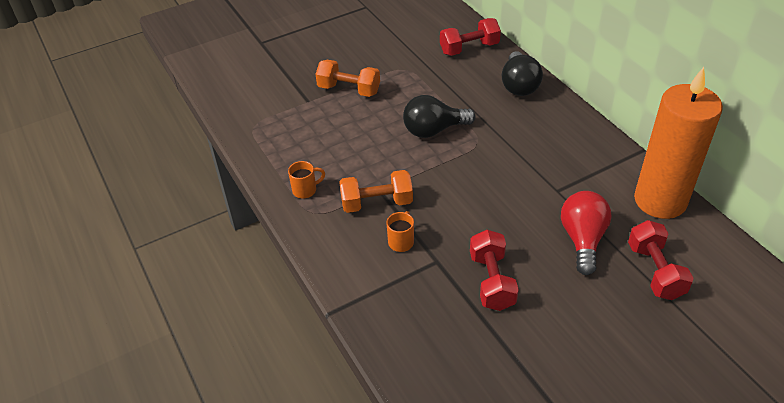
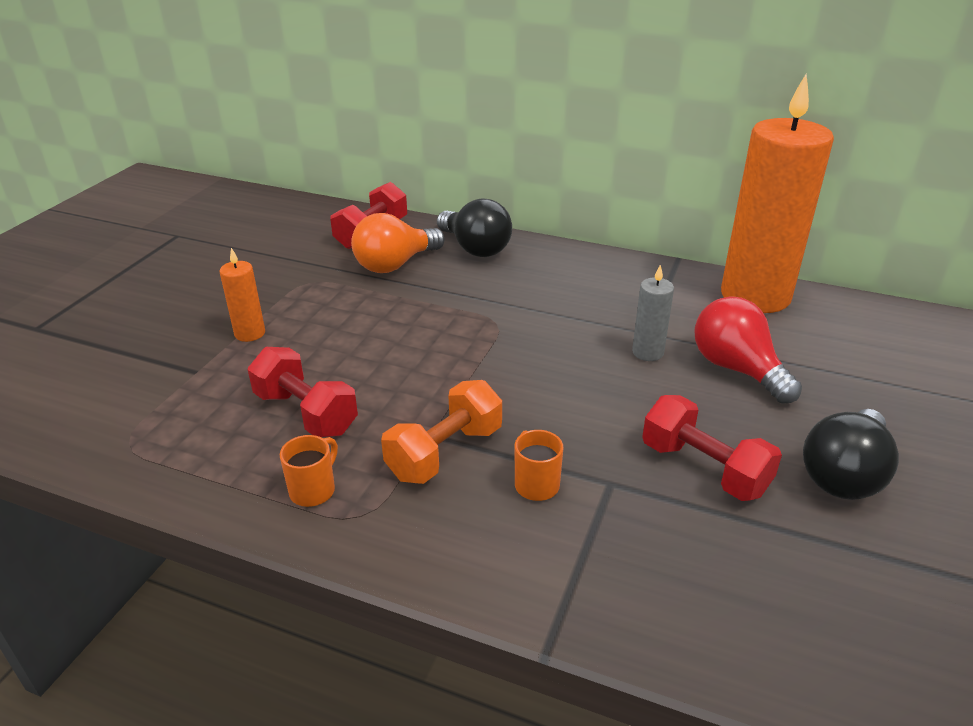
camera: 40 degrees left, 10 degrees down
(349, 90) = (250, 333): orange dumbbell -> orange candle
(434, 130) = (425, 332): black light bulb -> black light bulb (844, 474)
(461, 77) = (395, 264): none -> orange light bulb
(542, 203) = (647, 352): none -> grey candle
(655, 271) = (842, 364): red dumbbell -> red dumbbell (306, 413)

